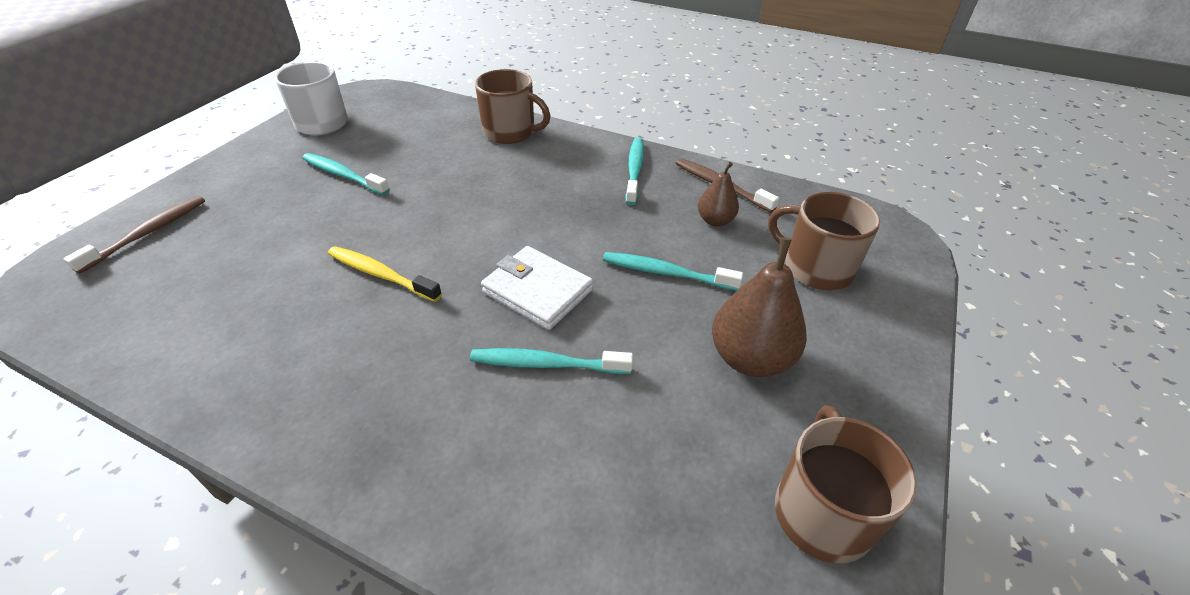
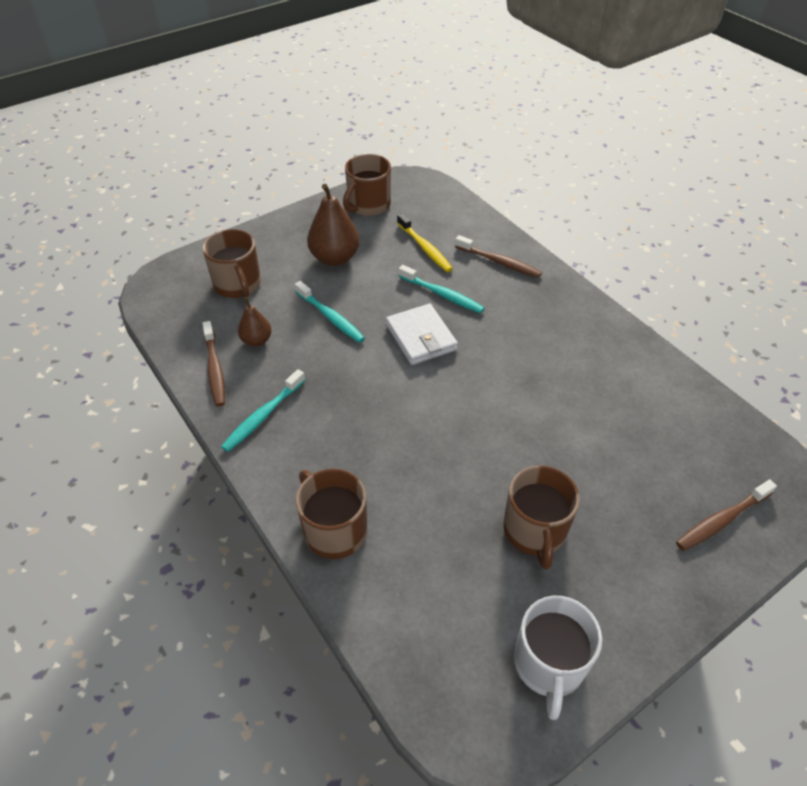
camera: 150 degrees left, 5 degrees up
(343, 175) = (535, 531): turquoise toothbrush -> brown mug
(381, 275) = (522, 392): yellow toothbrush -> yellow toothbrush (425, 248)
(482, 477) = (499, 262): none -> brown toothbrush

